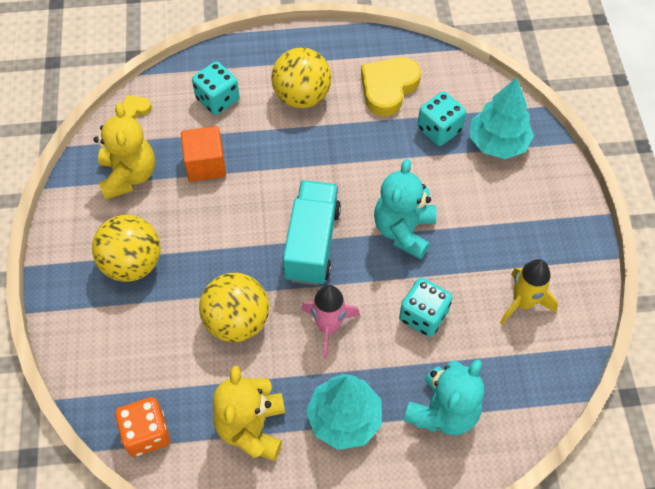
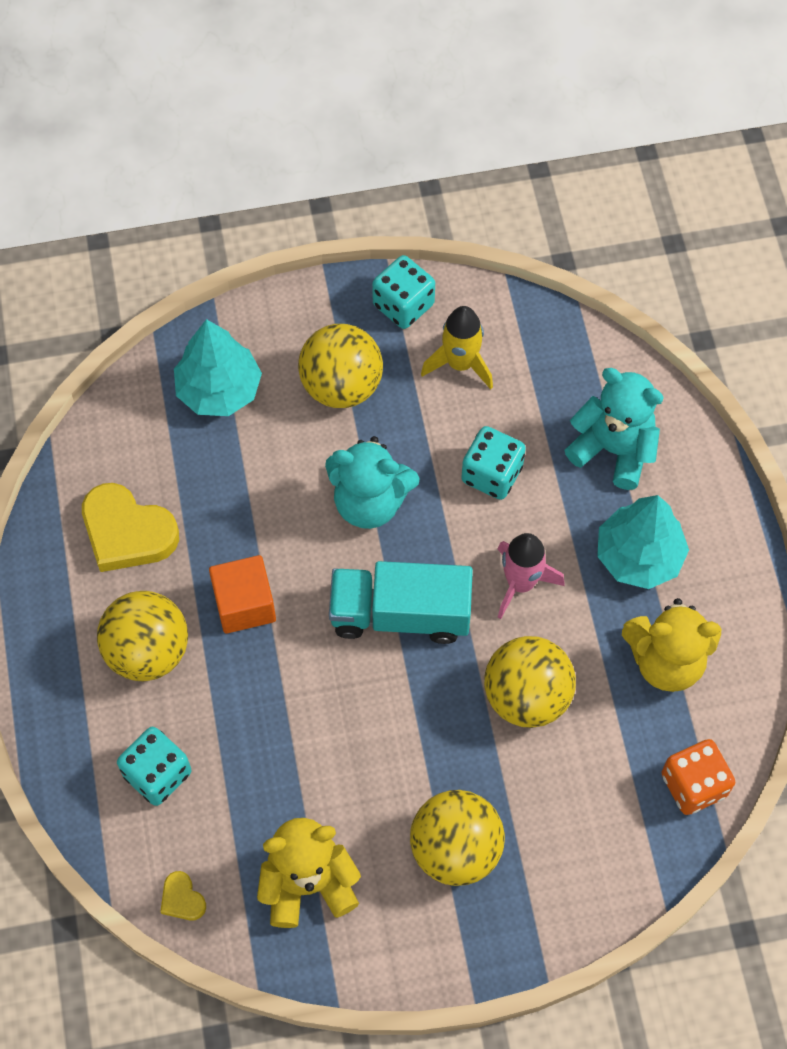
camera: 95 degrees left, 5 degrees up
(205, 164) = (280, 774): orange cube -> orange cube (244, 604)
(439, 129) = (200, 463): turquoise dice -> turquoise dice (403, 305)
(502, 219) = (341, 386): none -> yellow ball

